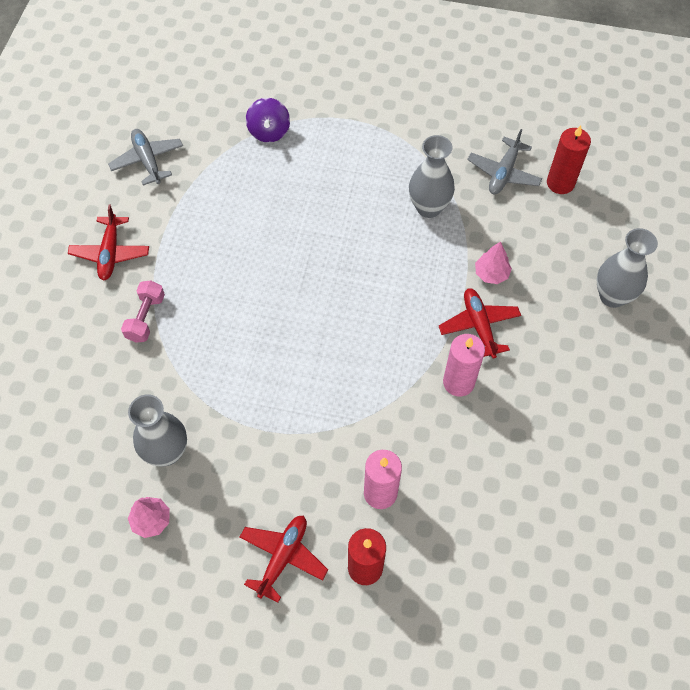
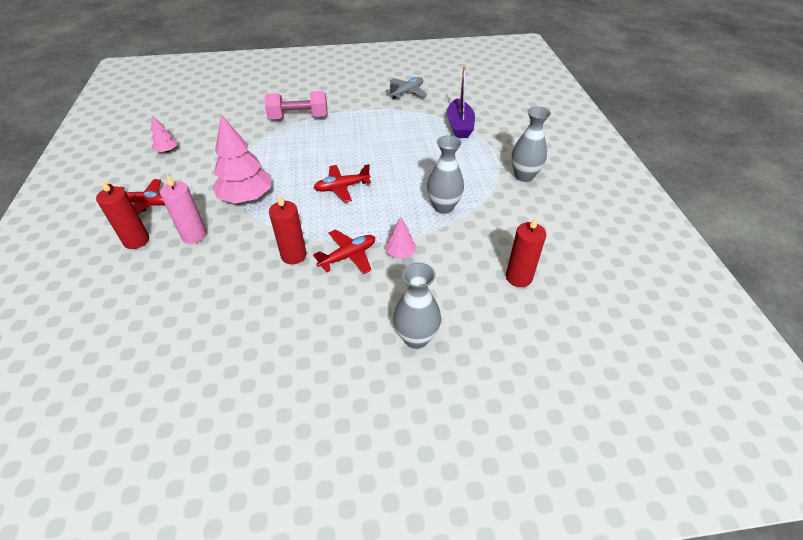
camera: 70 degrees right, 15 degrees down
(110, 253) = (337, 97): red plane -> red plane (342, 187)
(146, 318) = (298, 117): pink dumbbell -> pink dumbbell, size x1.61
(167, 452) = (211, 145): grey vase -> grey vase (524, 176)
(269, 132) = (459, 126): purple spinning top -> purple boat
(323, 419) = (246, 197): none -> pink tree
(458, 382) = (293, 255): pink candle -> red candle
(503, 173) = (504, 240): grey plane -> none

